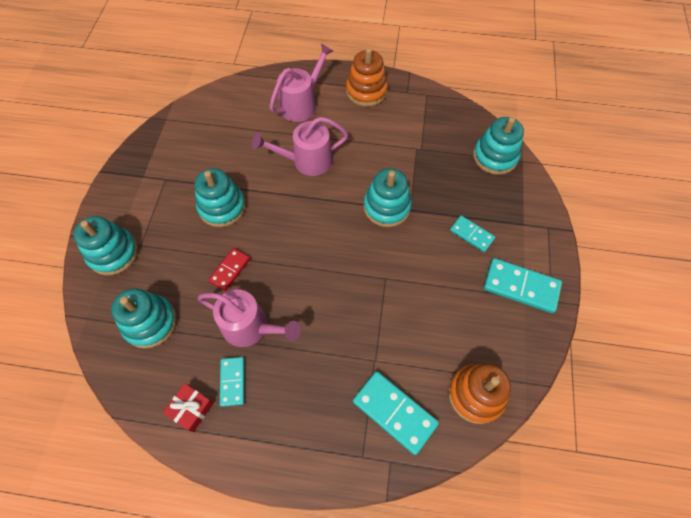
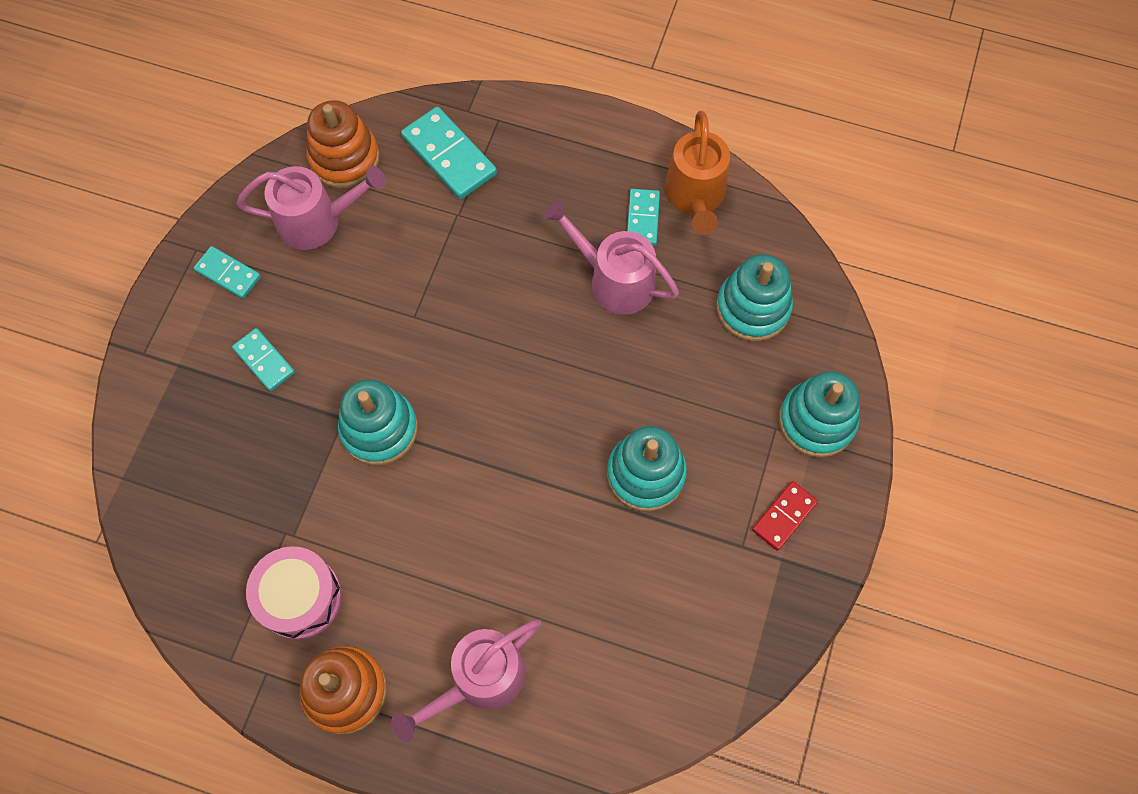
camera: 170 degrees left, 5 degrees up
(191, 409) = (695, 197): red gift -> orange watering can
(230, 270) = (638, 365): red domino -> red domino (784, 516)
(306, 161) = (493, 541): pink watering can -> pink watering can (318, 221)
(402, 123) = (300, 597): none -> pink drum
(495, 157) = (164, 494): turquoise stacking toy -> none
(521, 287) = (228, 274): turquoise domino -> turquoise domino, size x0.61

